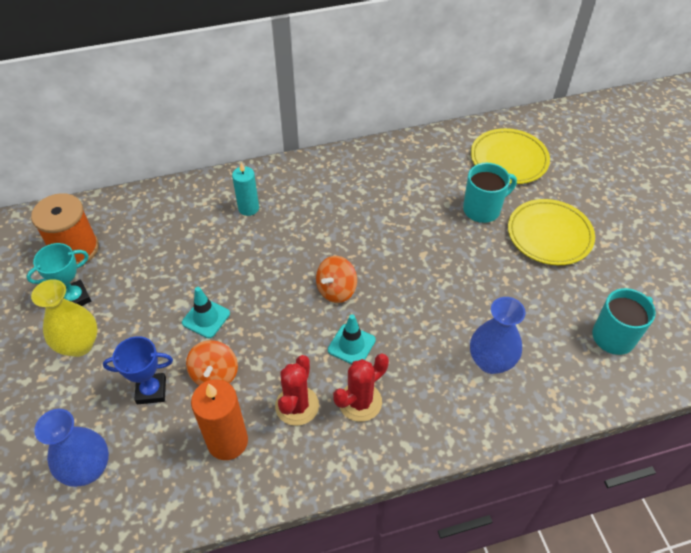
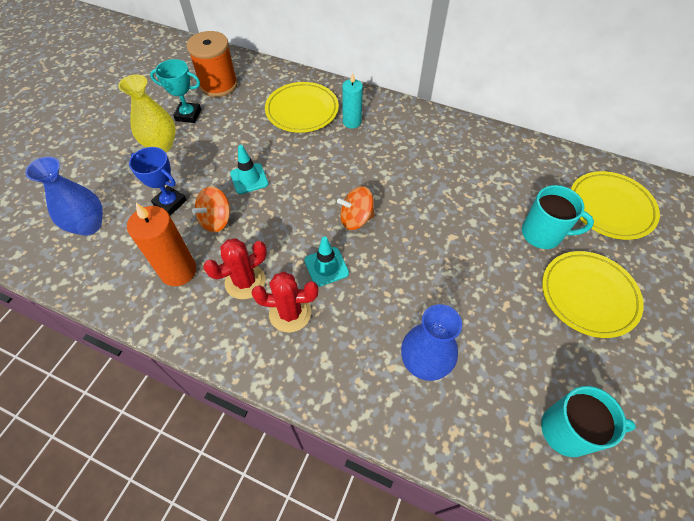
camera: 40 degrees right, 5 degrees up
(190, 225) = (302, 110): none -> yellow plate

